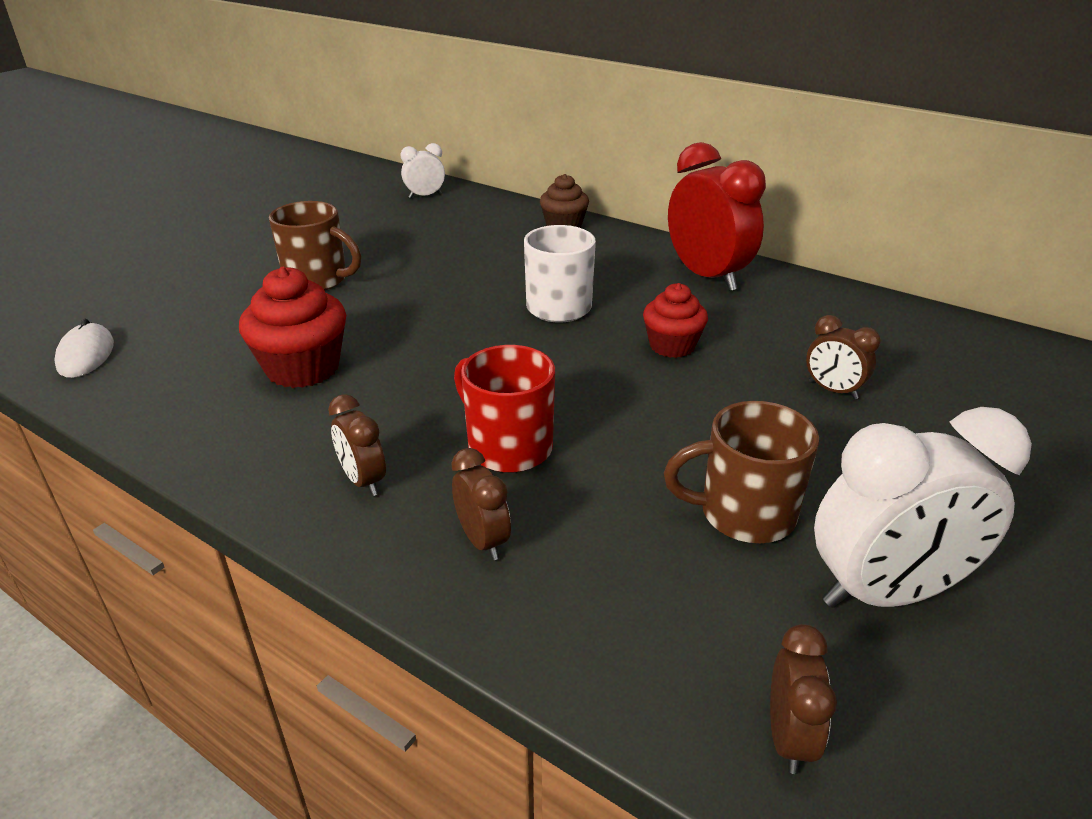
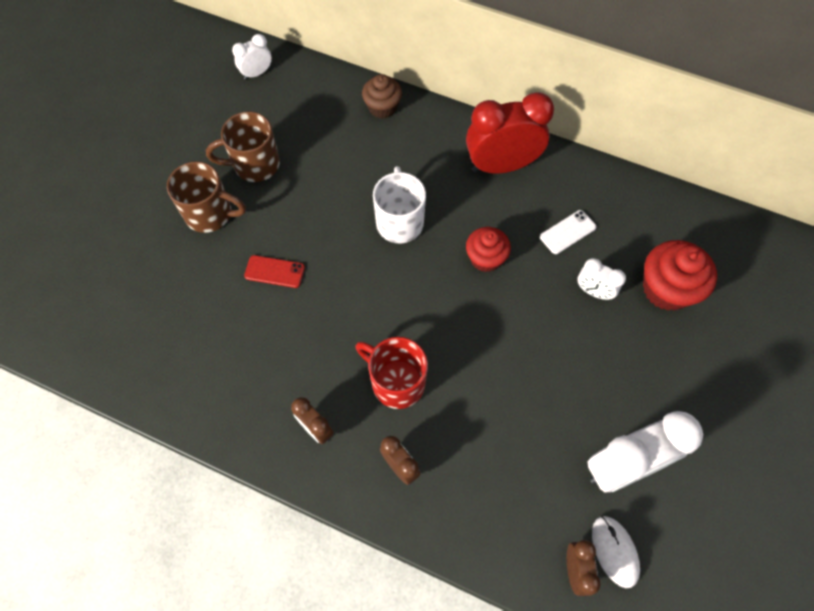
camera: 10 degrees left, 30 degrees up
(86, 355) = (77, 333): white mouse -> white mouse (614, 551)
(303, 368) = (238, 324): red cupcake -> red cupcake (666, 289)
(375, 330) = (274, 271): none -> red phone
(707, 276) = (501, 165): red clock -> red clock turned 60 degrees counterclockwise
(743, 514) = (544, 418): brown mug -> brown mug (255, 165)
(795, 335) = (567, 232): none -> white phone
(832, 390) = (593, 292): brown clock -> white clock

